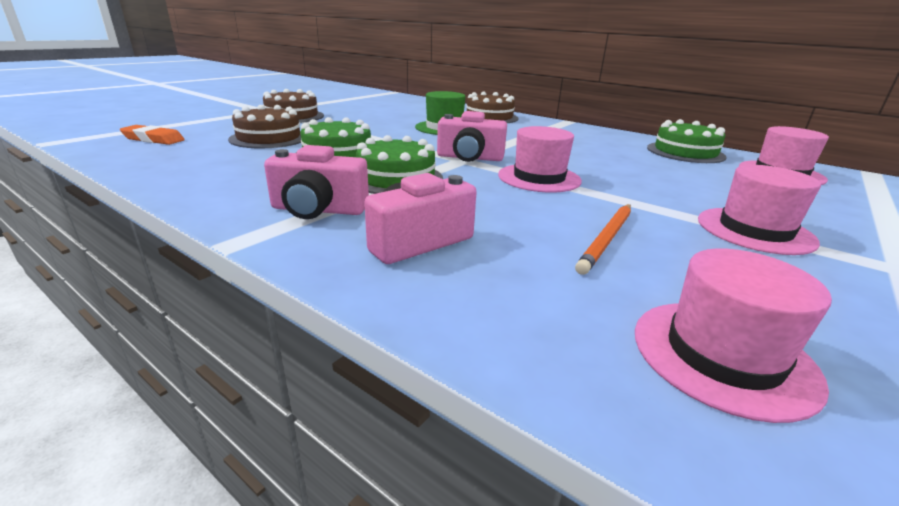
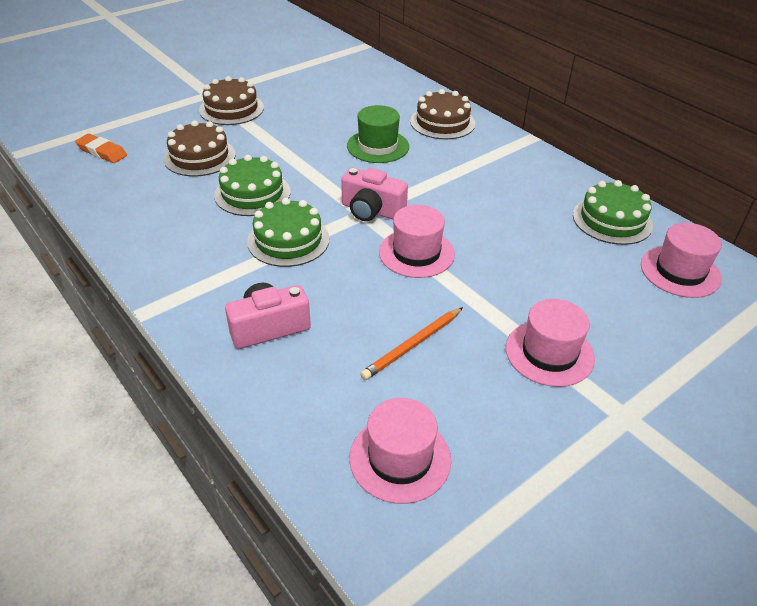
camera: 15 degrees right, 15 degrees up
(318, 210) = (212, 279): pink camera -> none

